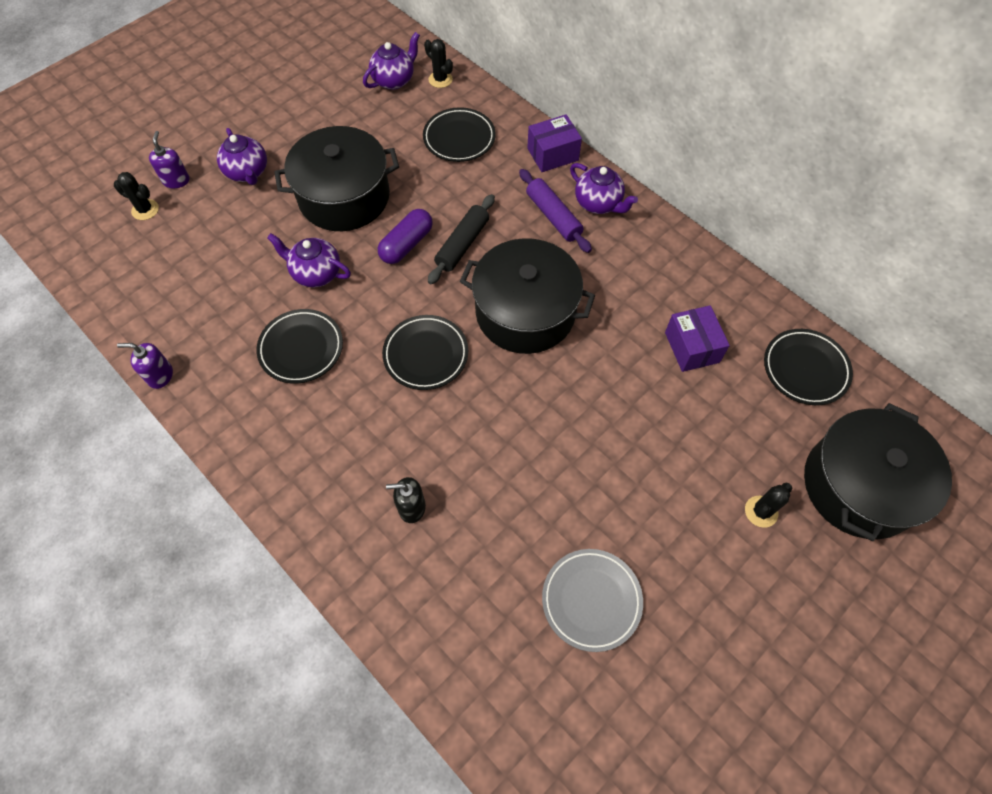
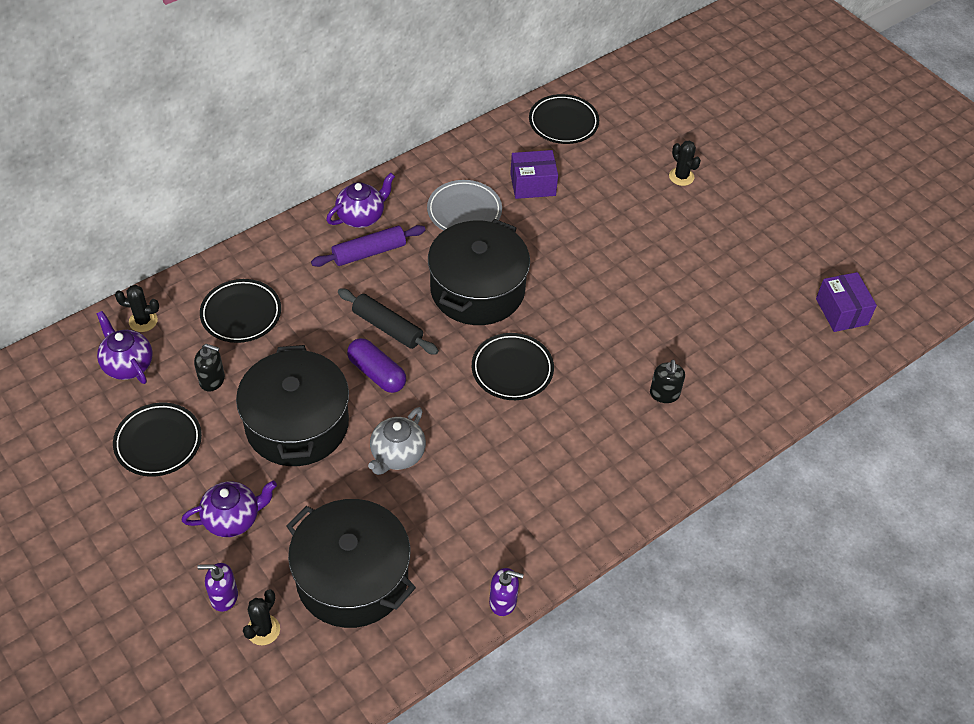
camera: 85 degrees left, 10 degrees down
(160, 375) = (503, 601): purple soap dispenser -> purple soap dispenser turned 90 degrees counterclockwise
(301, 348) = (489, 471): black plate -> black plate (158, 442)
(316, 273) = (397, 455): purple teapot -> grey teapot
(385, 133) = (212, 380): none -> black soap dispenser
(440, 79) = (143, 321): black cactus -> black cactus turned 45 degrees clockwise
(553, 154) = (288, 240): purple box -> purple box (841, 311)
(591, 600) = (746, 287): grey plate -> grey plate (464, 211)
(859, 485) = (664, 119): black pot -> black pot (352, 578)

